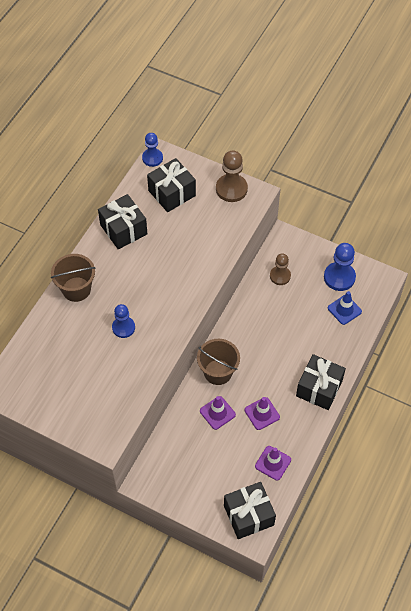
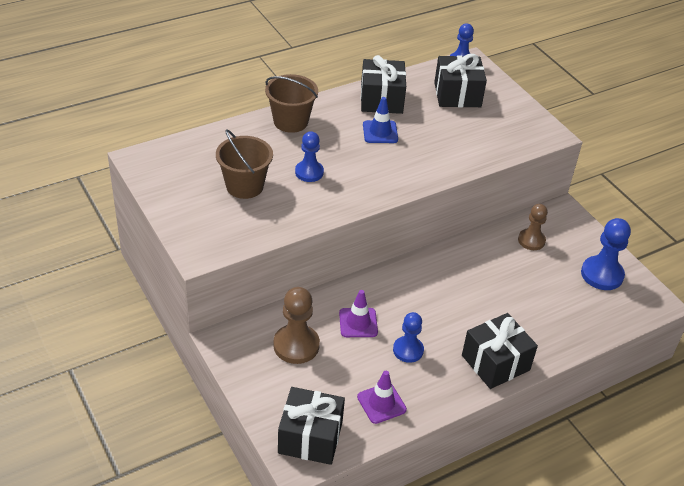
camera: 30 degrees right, 15 degrees down
(218, 372) = (390, 287): brown bucket -> brown bucket (244, 186)
(231, 189) = (525, 119): brown pawn -> brown pawn (296, 345)
(262, 413) = (408, 350): purple traffic cone -> blue pawn
(344, 310) = (585, 306): blue traffic cone -> blue traffic cone (380, 132)

